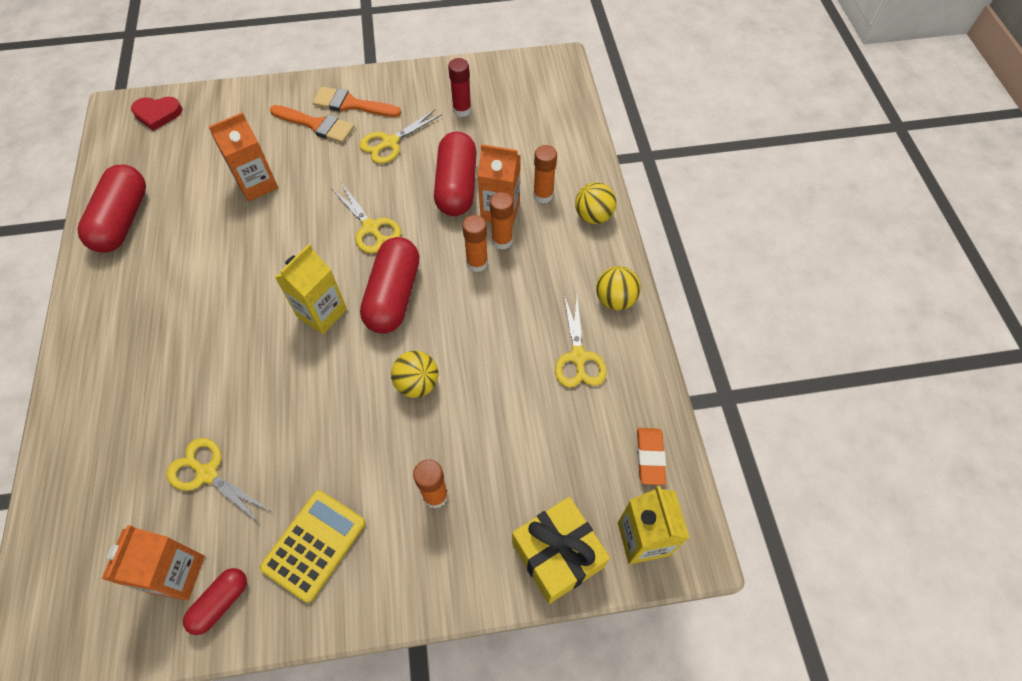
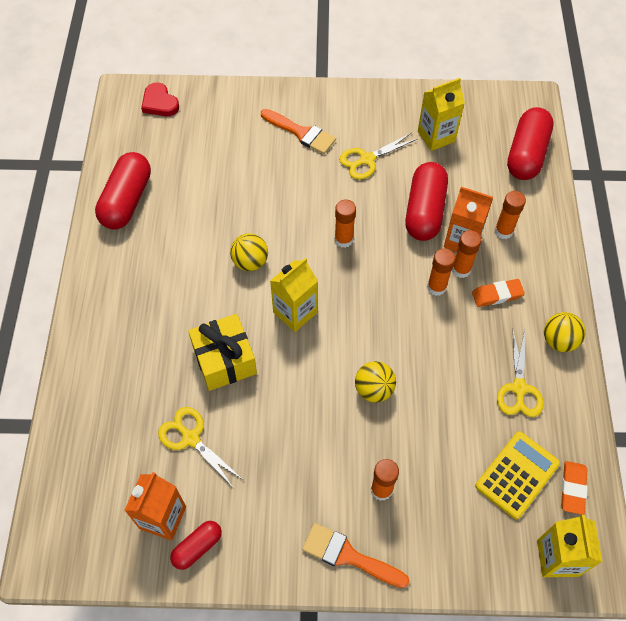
camera: 10 degrees right, 0 degrees up
(157, 114) = (159, 103): red heart -> red heart turned 45 degrees clockwise
(257, 184) = (245, 183): orange carton -> none
(314, 545) = (276, 513): yellow calculator -> yellow calculator (517, 475)
(351, 104) = (334, 117): orange brush -> orange brush (348, 556)
(371, 228) = (343, 239): yellow scissors -> orange glue stick
(393, 295) = (359, 306): red capsule -> red capsule (526, 154)
(462, 110) = (436, 136): red glue stick -> yellow carton
(543, 261) = (497, 295): none -> orange eraser
(557, 555) = (481, 558): yellow gift -> yellow gift (224, 360)
(593, 216) = (548, 258): yellow ball -> yellow ball (250, 262)

